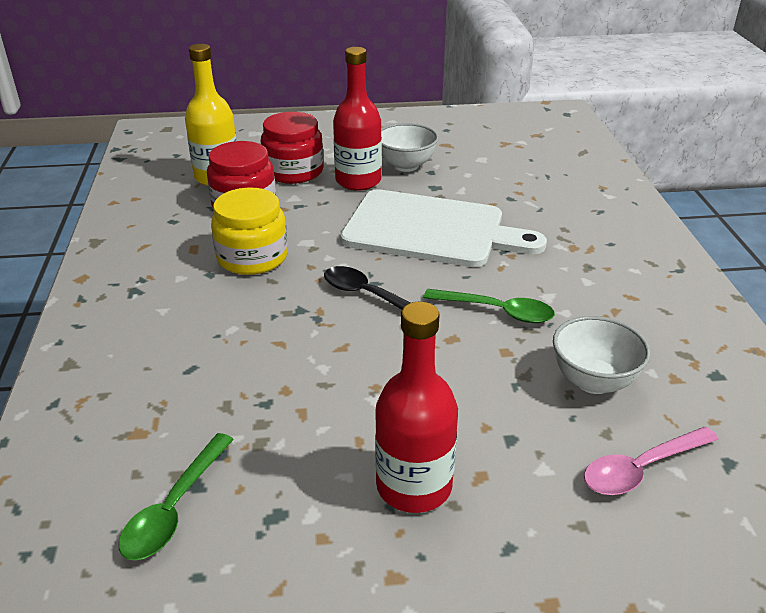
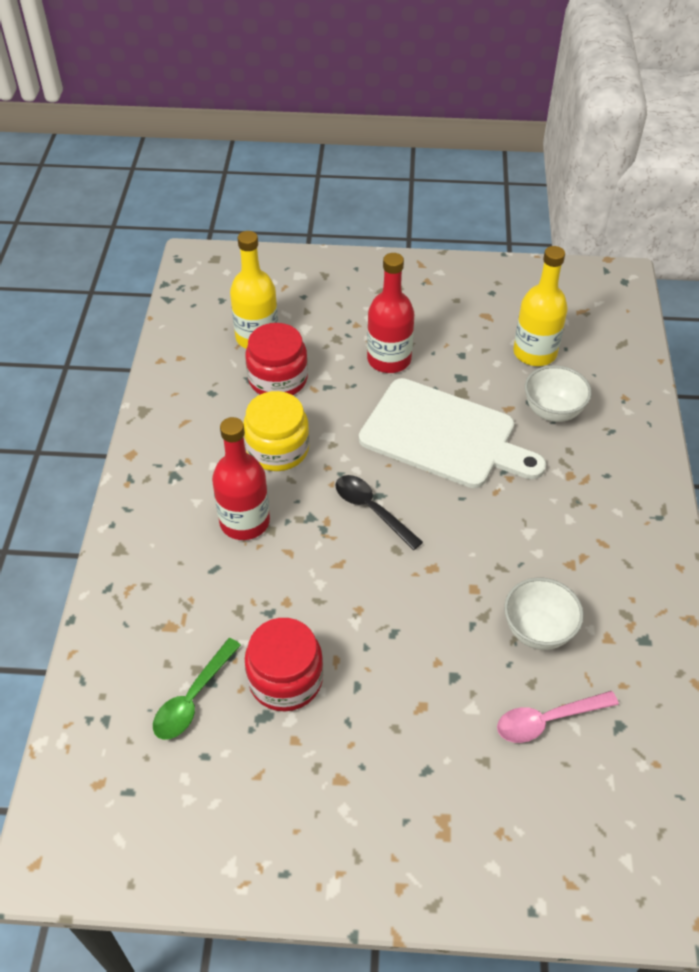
camera: 10 degrees right, 15 degrees up
(293, 171) = (330, 338): red jar -> red jar (285, 679)
(406, 166) = (439, 343): white bowl -> white bowl (552, 411)
(414, 486) = (369, 707): red bottle -> red bottle (244, 522)
(497, 311) = (478, 543): green spoon -> none
(502, 164) = (535, 353): none -> yellow bottle

